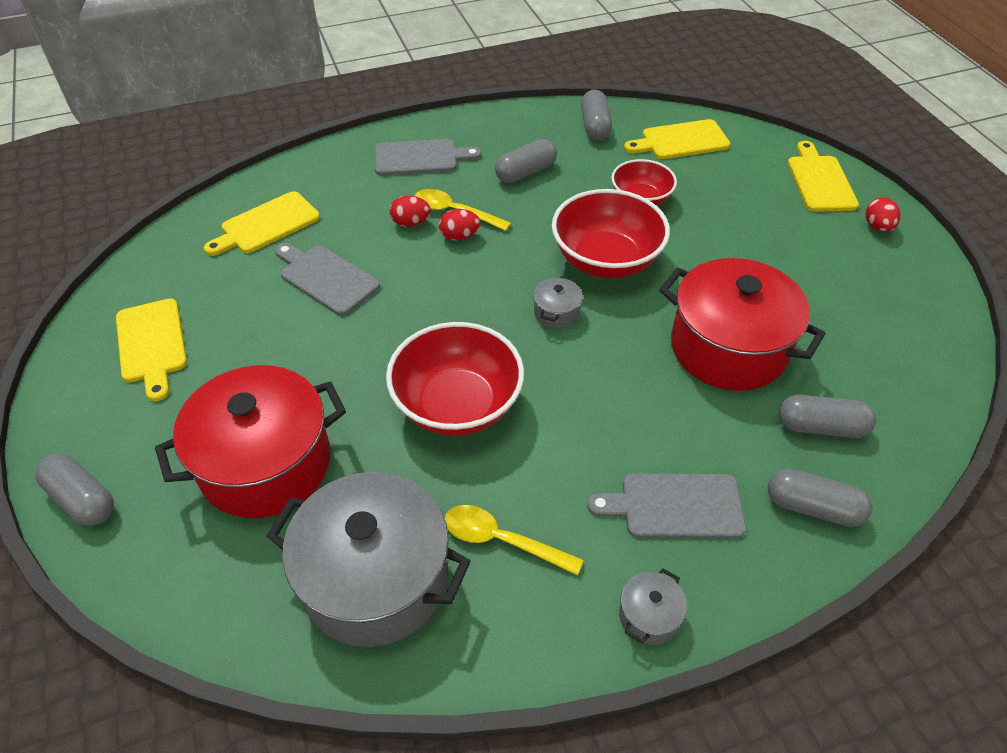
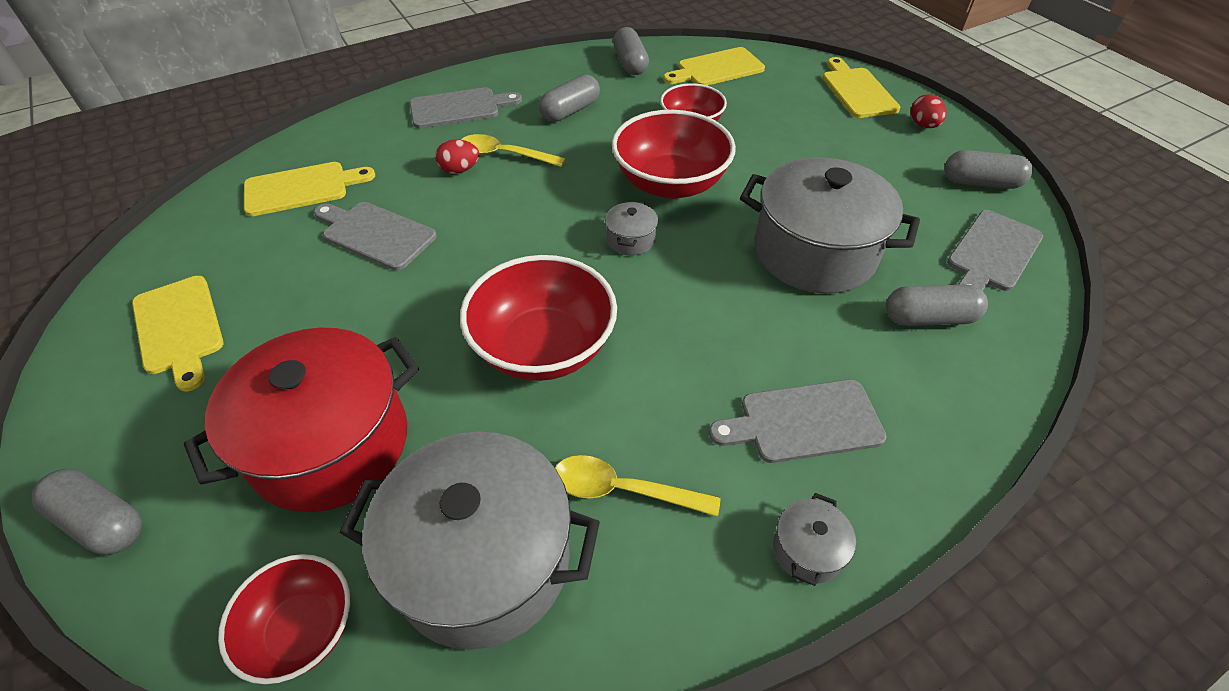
camera: 10 degrees left, 0 degrees up
(227, 609) = (302, 630): none -> red bowl
(266, 225) = (301, 188): yellow cutting board -> yellow cutting board turned 150 degrees counterclockwise
(459, 236) = (514, 177): red egg -> none
(728, 348) = (814, 252): red pot -> grey pot
(813, 507) = (946, 401): grey capsule -> grey capsule (981, 183)
(905, 371) = (992, 253): none -> grey cutting board

